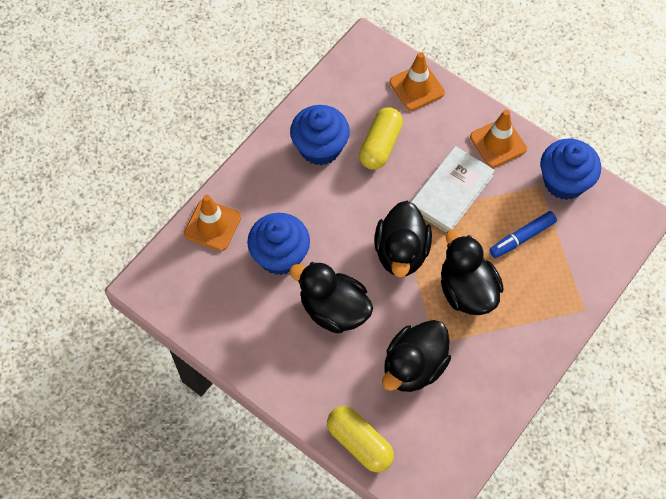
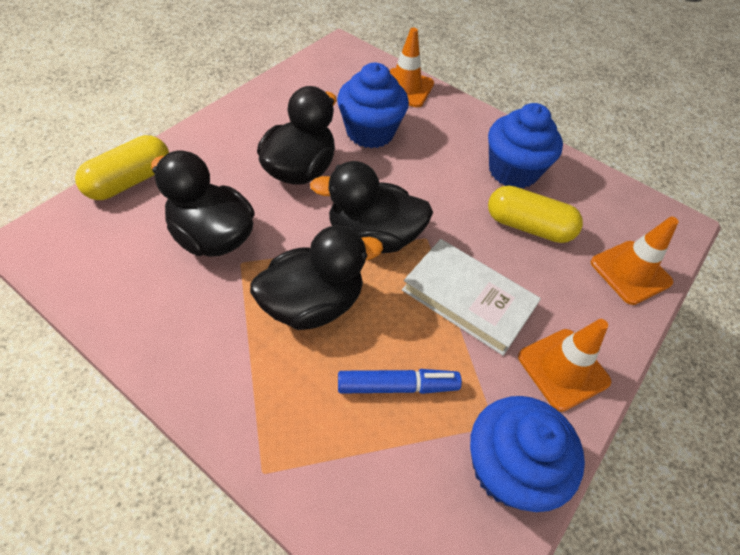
camera: 85 degrees right, 10 degrees down
(522, 238) = (397, 386): blue marker -> blue marker turned 120 degrees clockwise

